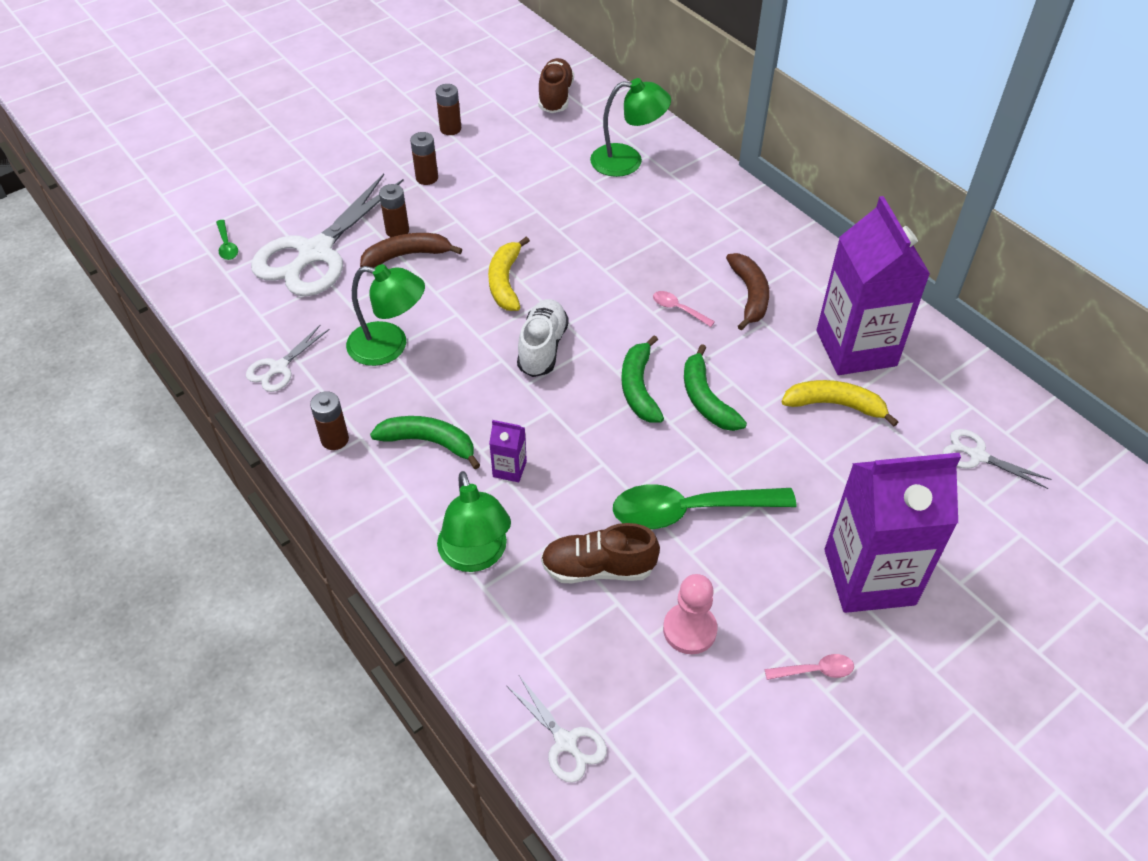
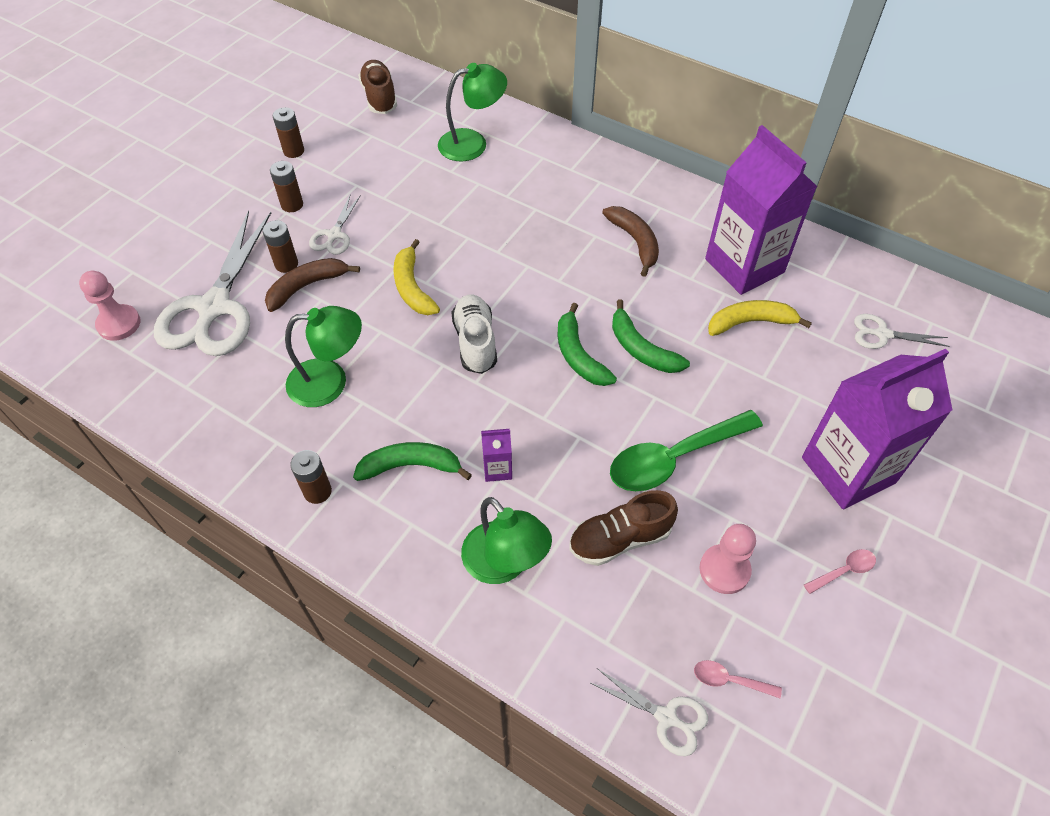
camera: 20 degrees left, 5 degrees up
(227, 245) = (119, 324): green spoon -> pink pawn
(279, 368) = (229, 435): white scissors -> white scissors (334, 235)
(678, 309) = (580, 271): pink spoon -> pink spoon (729, 680)

